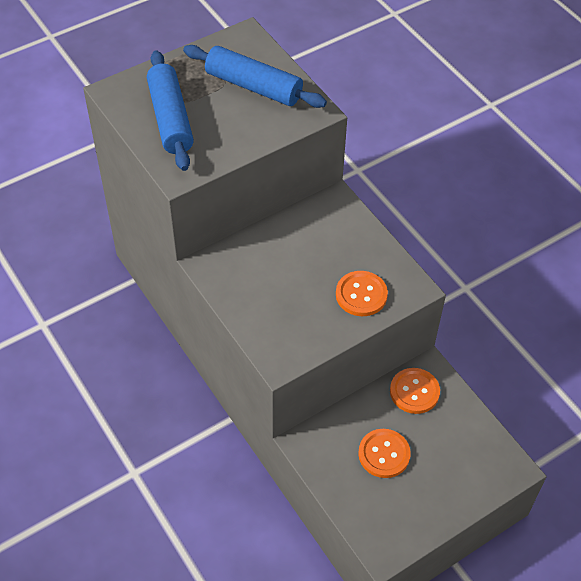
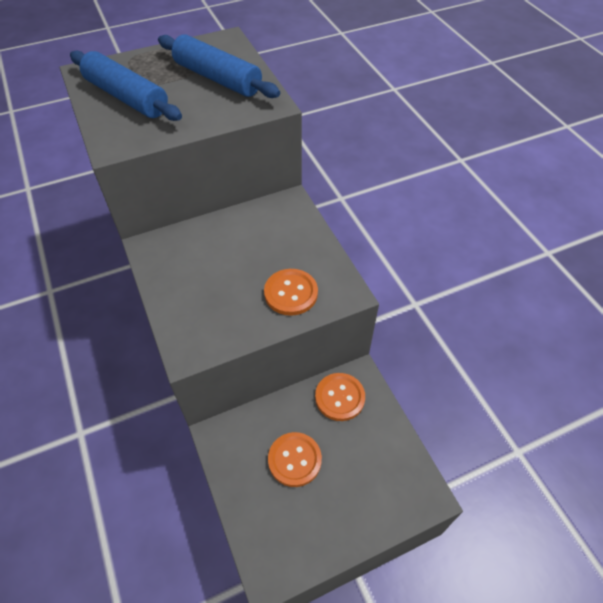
camera: 10 degrees right, 0 degrees up
(170, 119) = (126, 97): blue rolling pin -> blue rolling pin turned 45 degrees counterclockwise

